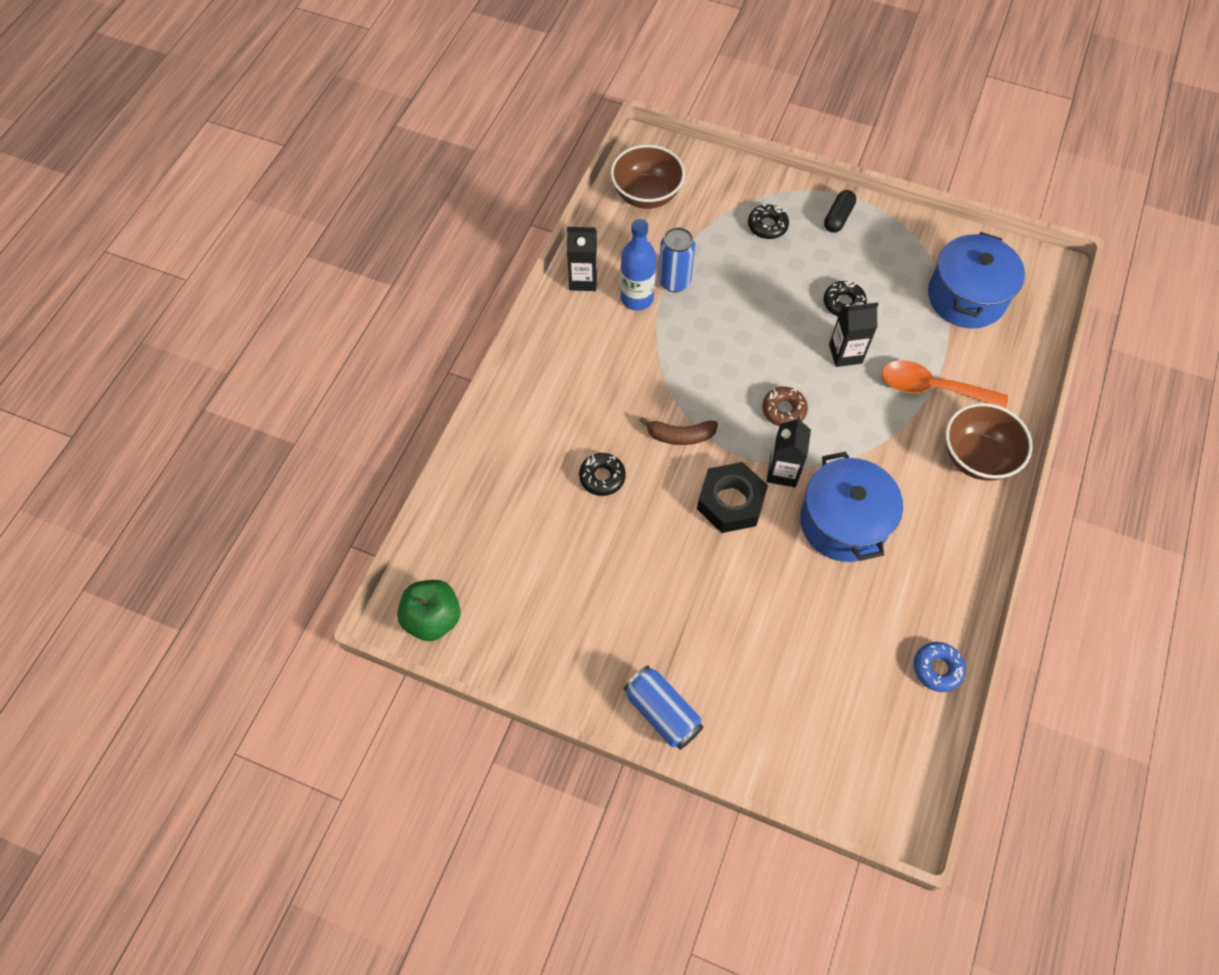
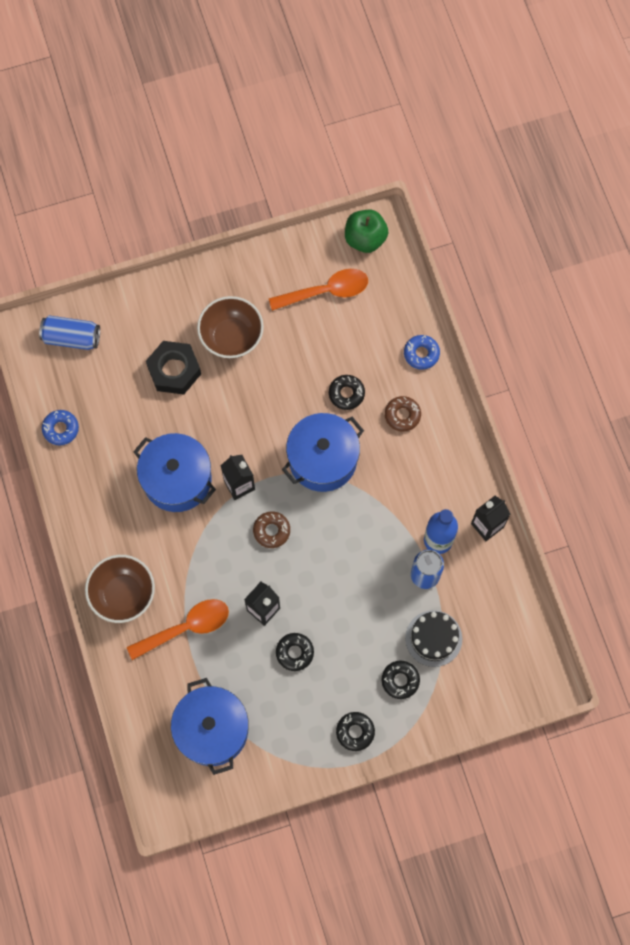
camera: 140 degrees right, 10 degrees up
(494, 459) = (421, 354): none -> blue donut
(527, 594) = (326, 291): none -> orange spoon
(568, 418) = (402, 415): none -> brown donut
(646, 195) = (509, 636): brown bowl -> brown bowl (231, 337)
(662, 712) = (196, 287): blue can -> blue can (72, 338)
(680, 435) = (322, 459): brown banana -> blue pot
(711, 234) = (433, 638): none -> black cake
(730, 502) = (255, 439): black nut -> black nut (174, 370)
(838, 217) = (355, 732): black capsule -> black donut

